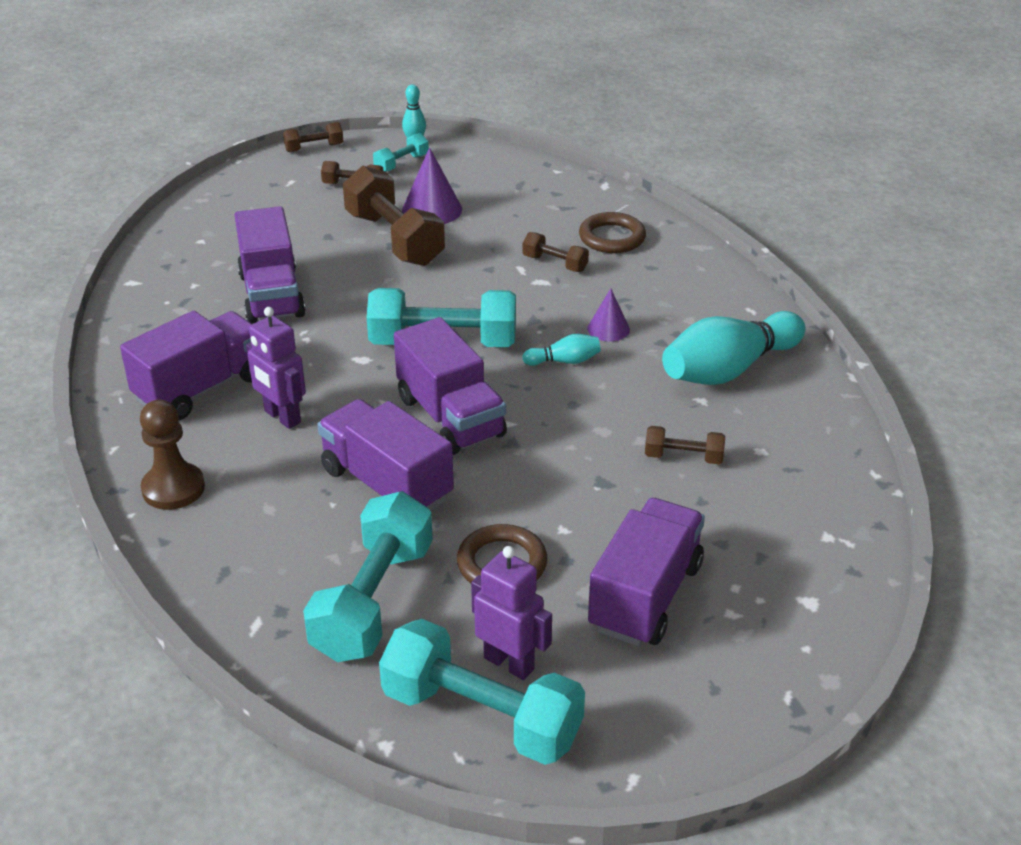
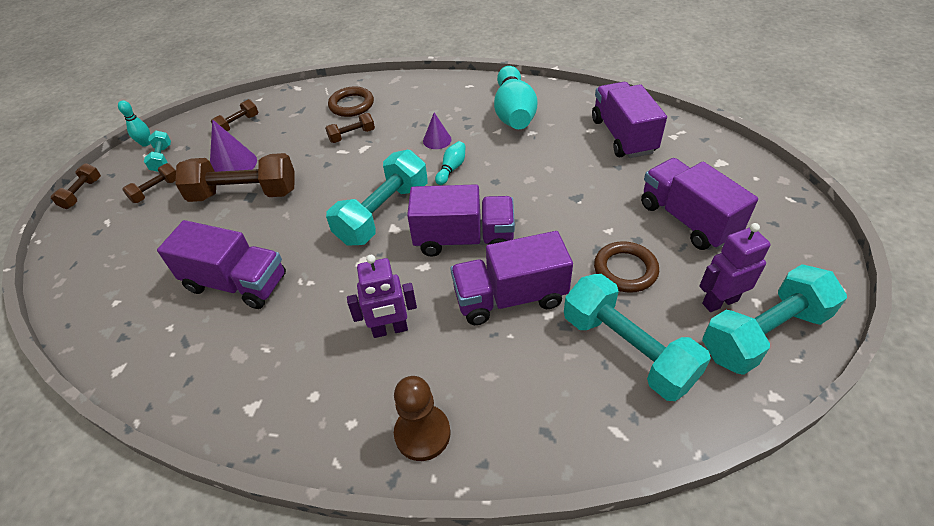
camera: 55 degrees left, 10 degrees up
(201, 388) = (311, 369): purple truck -> purple truck (623, 136)
(683, 457) = (576, 158): brown dumbbell -> brown dumbbell (238, 124)

